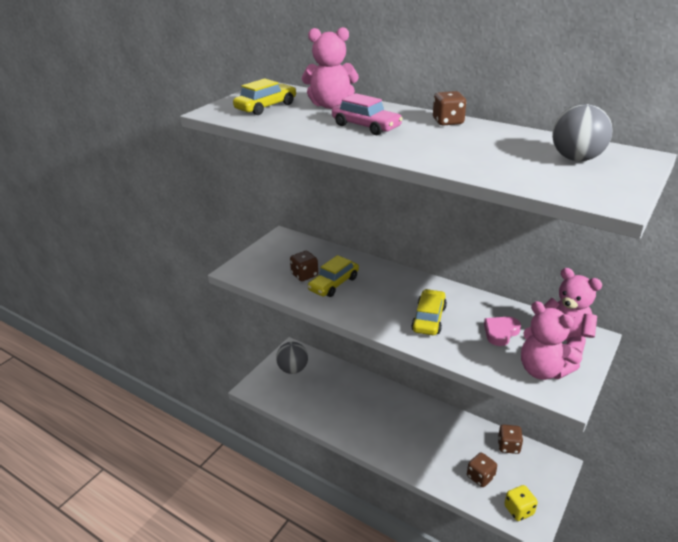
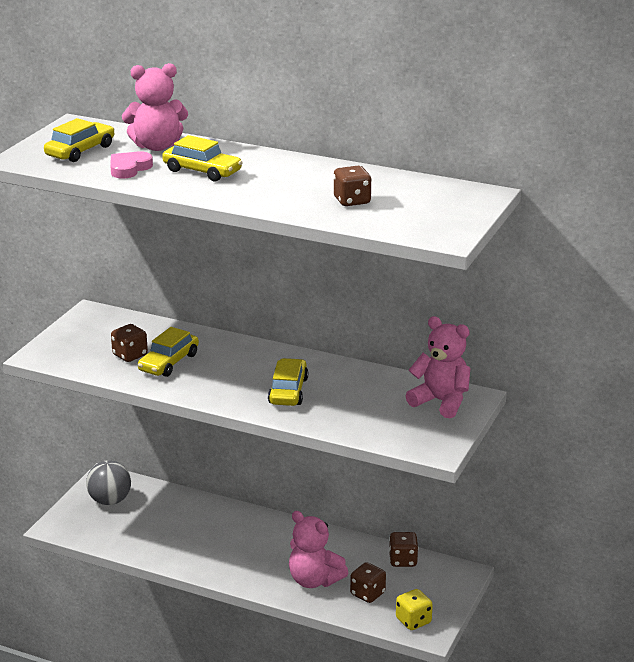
camera: 10 degrees left, 5 degrees down
(366, 126) = (202, 171): pink car -> yellow car
(448, 122) = (292, 162): brown dice -> brown dice (352, 201)
(500, 332) = (371, 399): pink heart -> pink heart (129, 168)
(543, 370) = (415, 430): pink teddy bear -> pink teddy bear (314, 580)
(576, 159) = (420, 198): grey ball -> none

